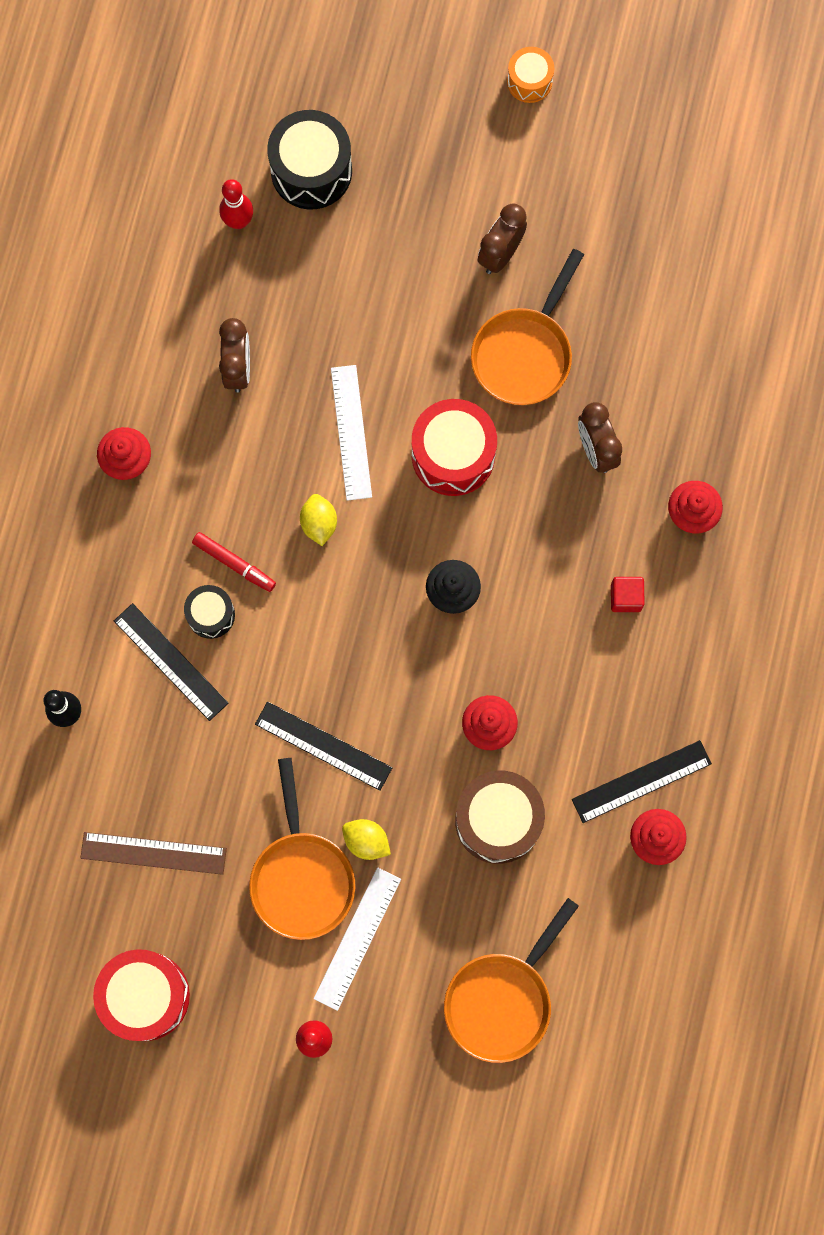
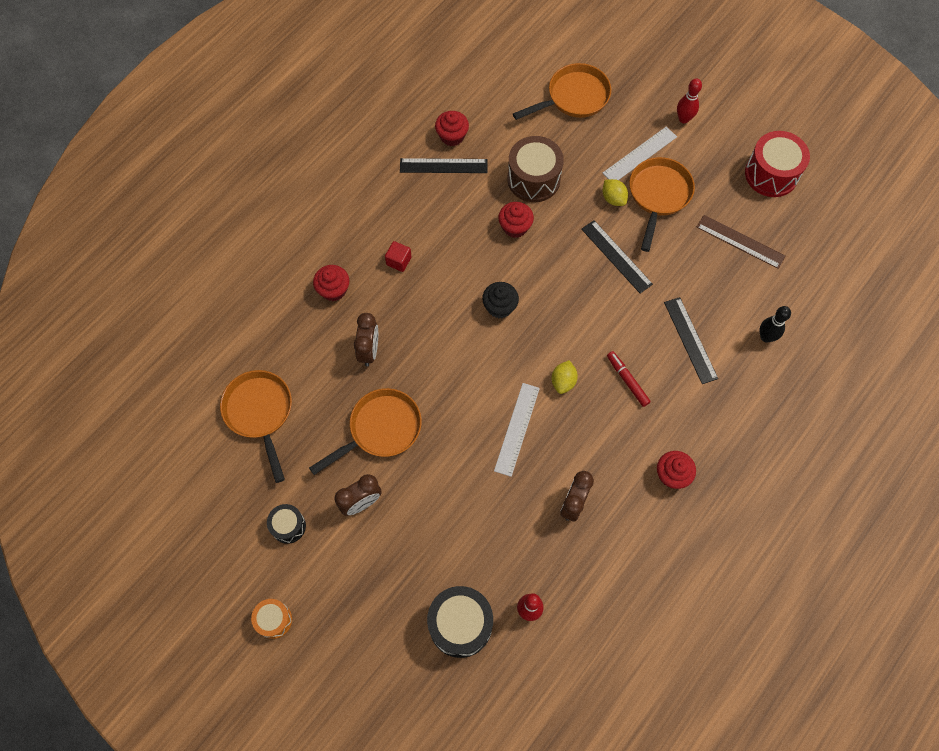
camera: 155 degrees left, 10 degrees down
(211, 615) = (654, 356): black drum -> black drum (288, 526)
(453, 455) = (459, 386): red drum -> none
(689, 305) = (260, 413): none -> orange pan

